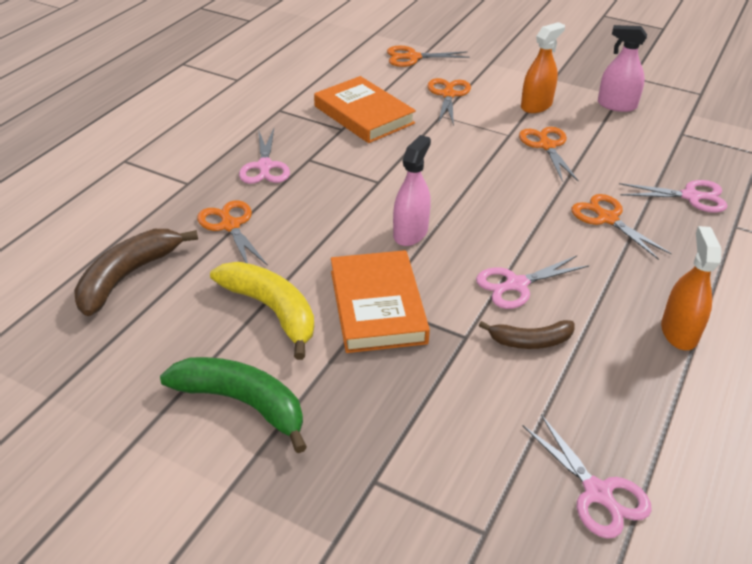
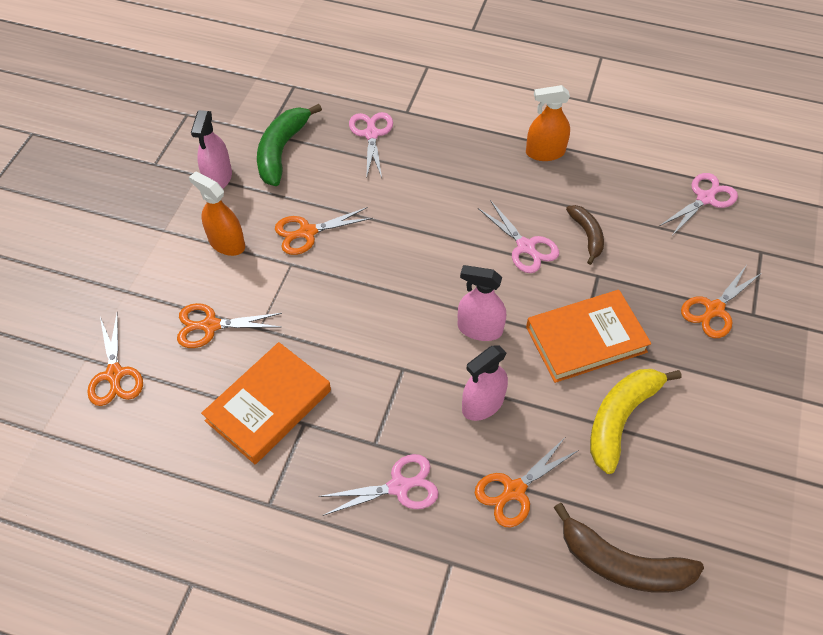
camera: 100 degrees left, 15 degrees up
(242, 403) = (727, 412): green banana -> green banana (282, 151)
(324, 221) = (482, 404): none -> pink spray bottle
(606, 218) = (417, 189): orange scissors -> orange scissors (713, 310)

